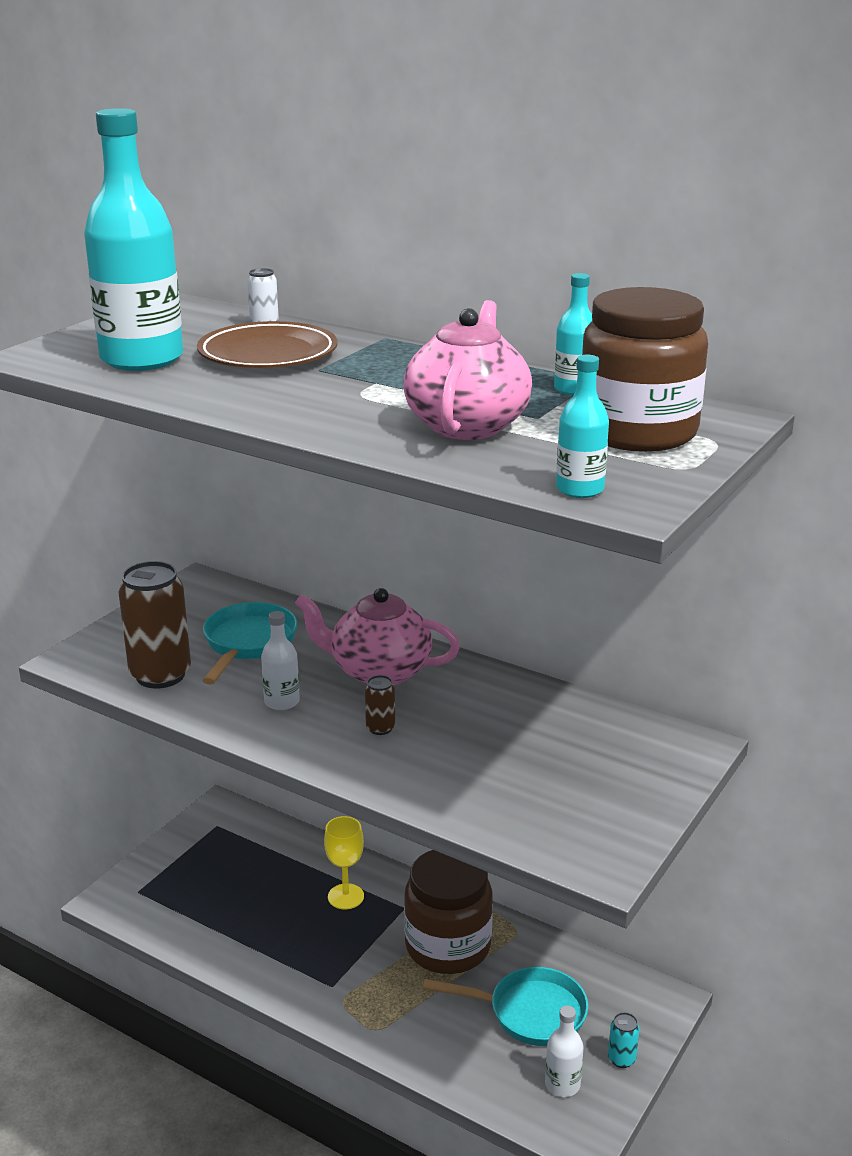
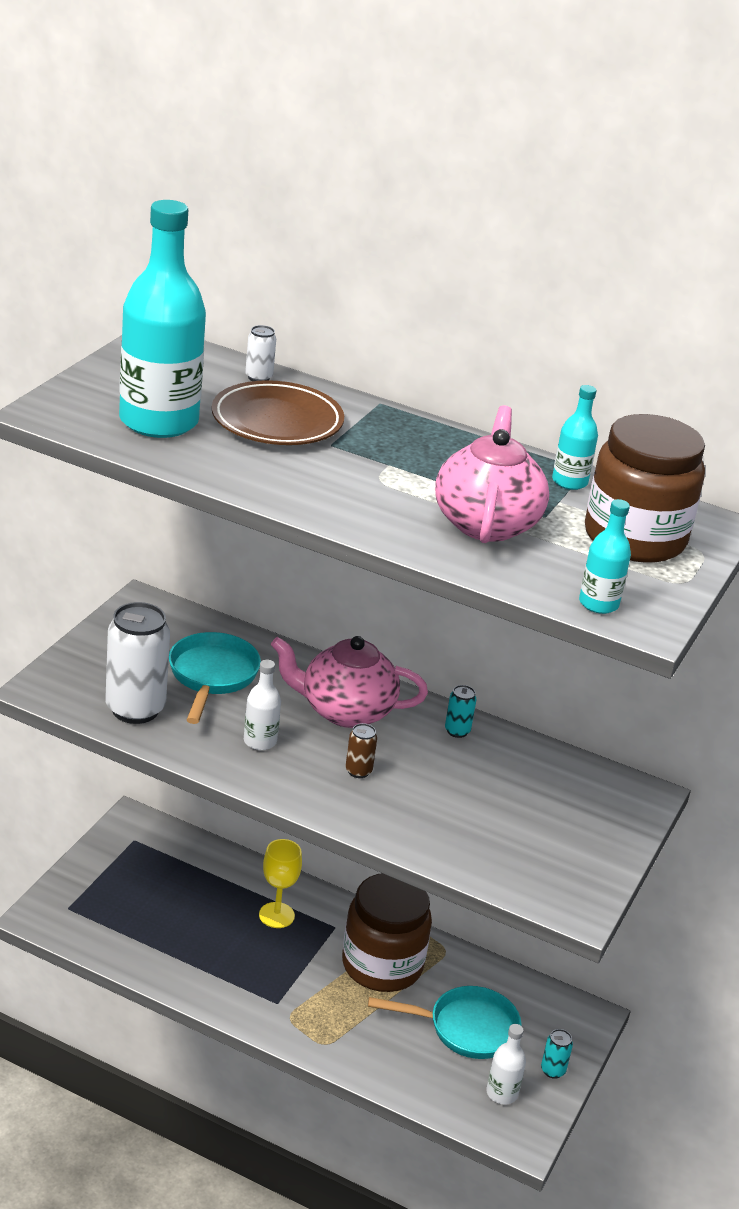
camera: 10 degrees left, 5 degrees up
(160, 675) = (135, 709): brown can -> white can
(495, 688) = (457, 731): none -> turquoise can

